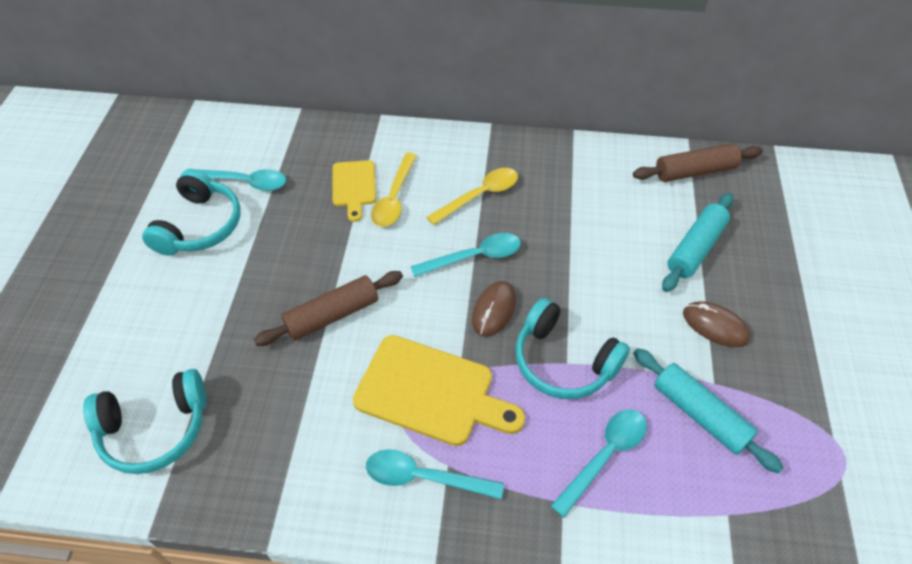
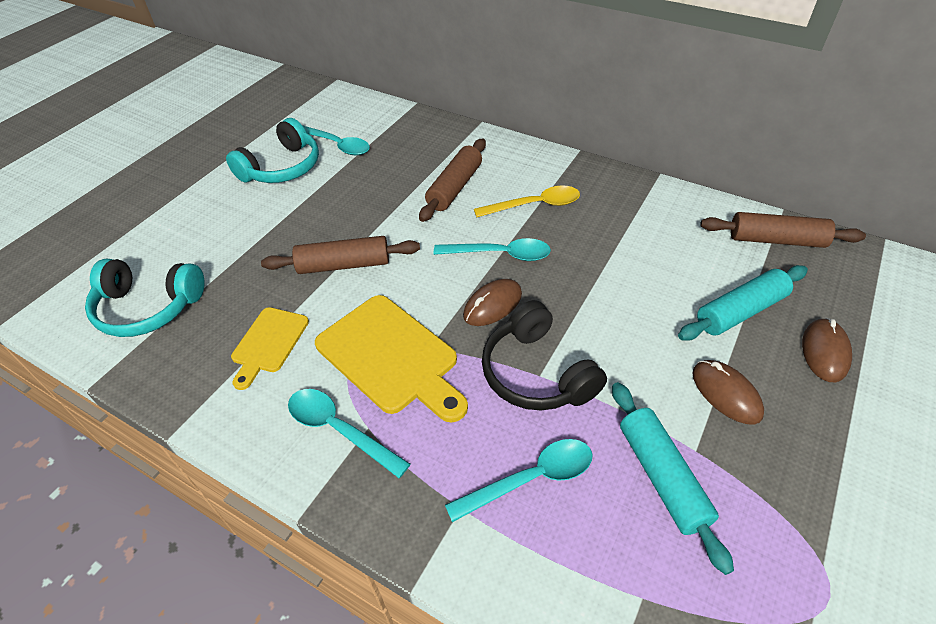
camera: 25 degrees right, 5 degrees down
(354, 186) = (425, 170): yellow cutting board -> yellow cutting board (268, 343)
(394, 198) = (454, 187): yellow spoon -> brown rolling pin
(563, 361) = (536, 373): turquoise headphones -> black headphones
(769, 264) = (824, 352): none -> brown mouse

